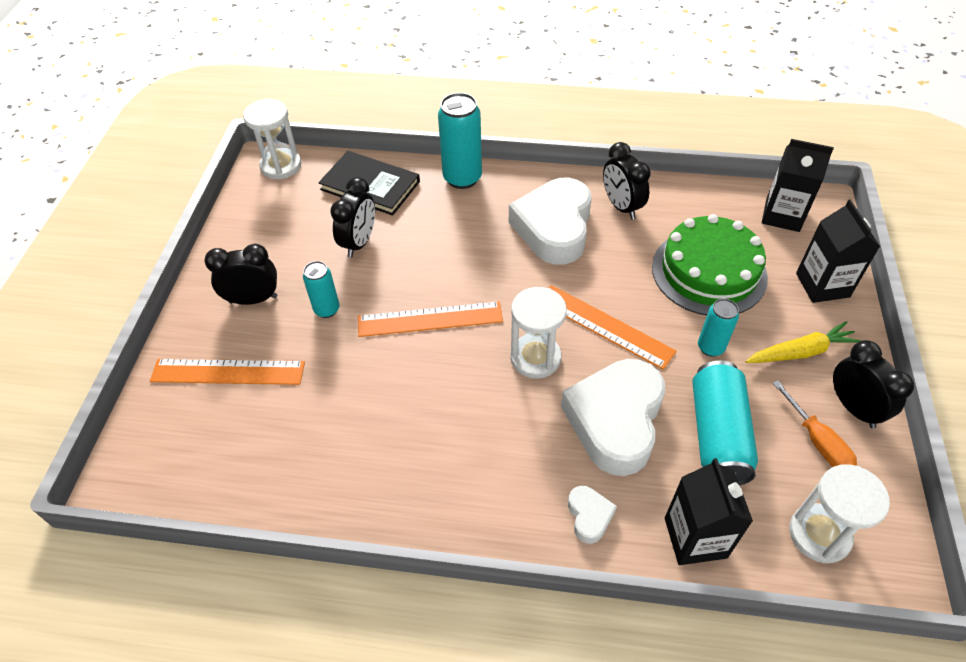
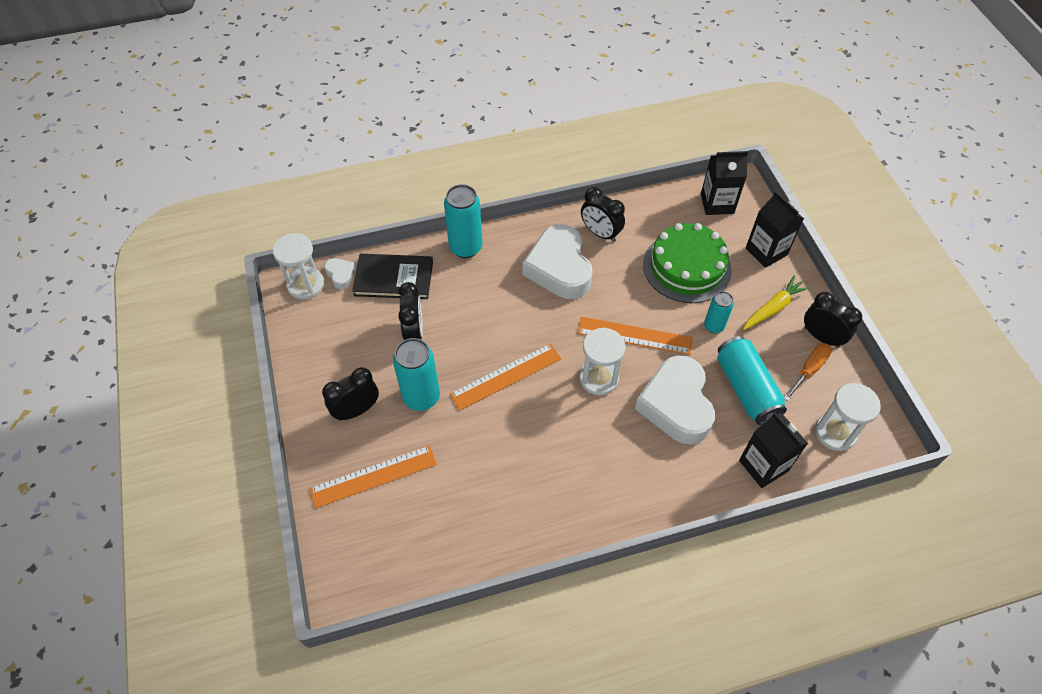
camera: 25 degrees left, 5 degrees up
(327, 309) = (421, 397): turquoise can -> turquoise can, size x1.70
(589, 516) = (691, 479): white heart -> white heart (341, 275)
(817, 441) = (809, 369): orange screwdriver -> orange screwdriver turned 90 degrees counterclockwise

